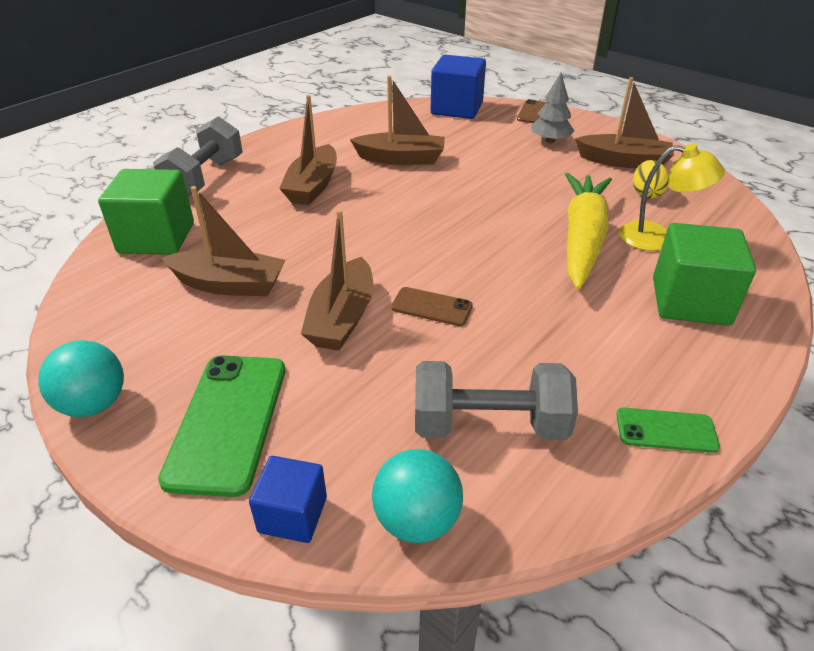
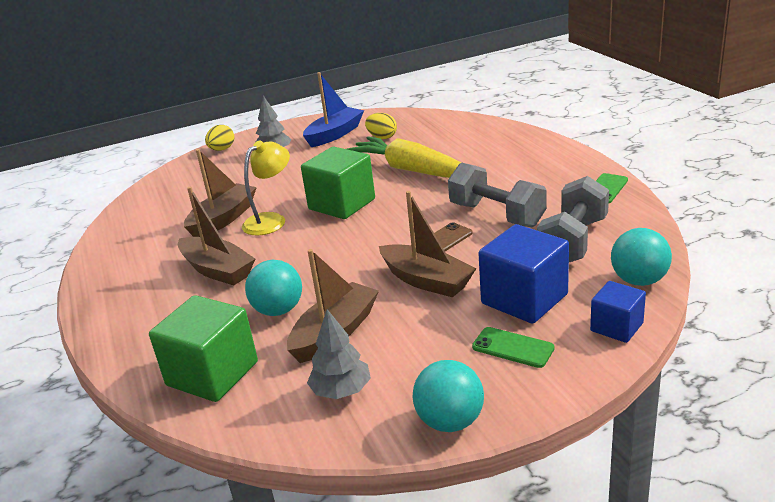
camera: 60 degrees left, 10 degrees down
(138, 317) = (341, 391): none -> grey tree
(205, 178) = (126, 334): grey dumbbell -> grey dumbbell (497, 215)
(228, 421) = (513, 347): green phone -> green phone, size x0.54
(258, 240) = (278, 310): none -> turquoise ball
(457, 108) = (170, 179): blue cube -> blue cube (524, 299)
(533, 112) = (222, 149): brown phone -> yellow egg
(623, 161) = (334, 134): brown boat -> blue boat
(658, 238) = (435, 147): yellow lamp -> yellow lamp (271, 220)
(690, 301) = (504, 154): green cube -> green cube (342, 204)

